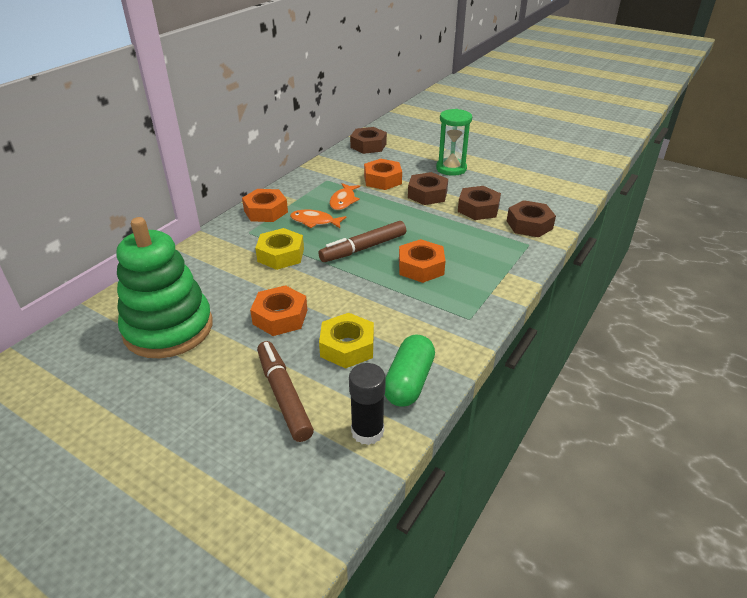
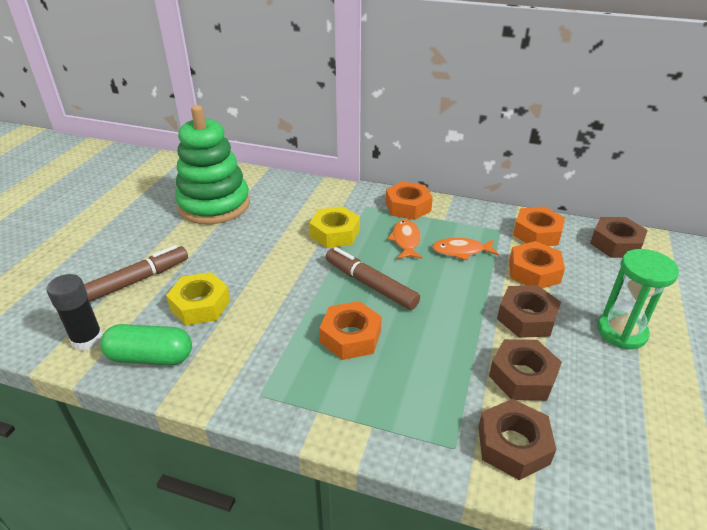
camera: 75 degrees right, 0 degrees up
(280, 317) = (238, 255): orange nut -> orange nut (537, 233)

